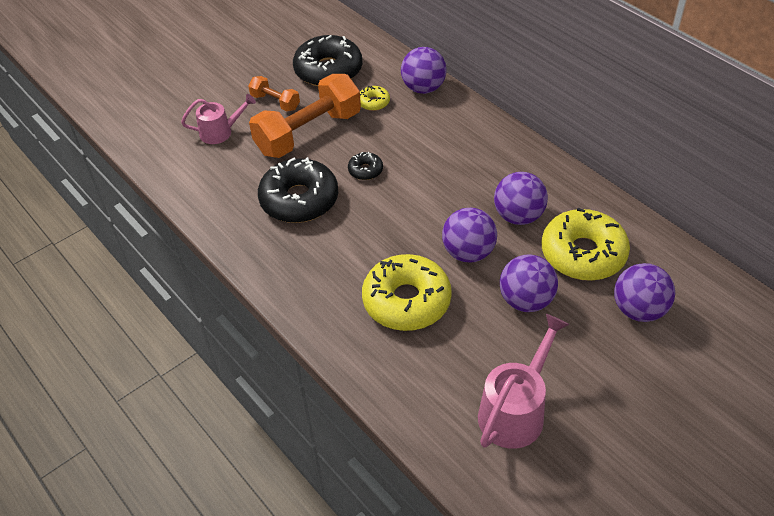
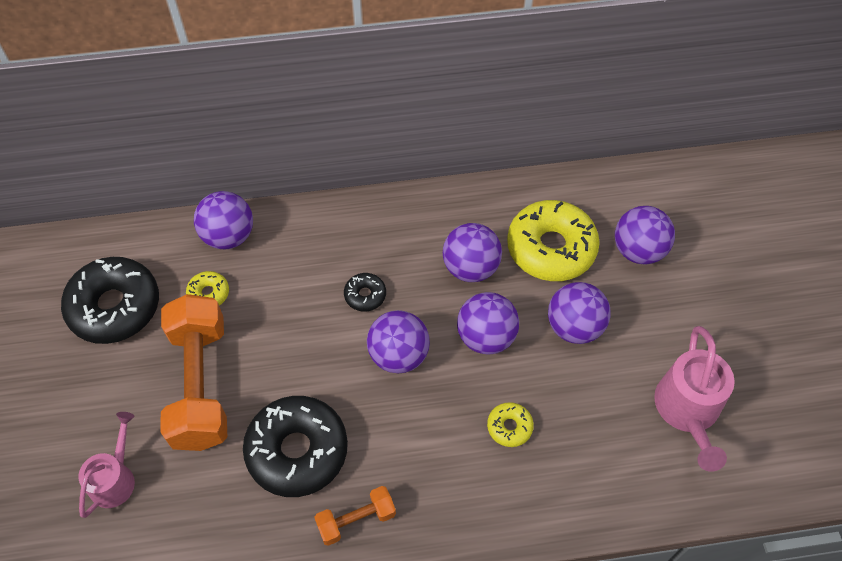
camera: 60 degrees left, 10 degrees up
(275, 102) = (117, 391): orange dumbbell -> orange dumbbell (356, 520)
(365, 170) = (305, 361): black donut -> black donut (365, 295)
(406, 301) = (509, 427): yellow donut -> yellow donut, size x0.45
(411, 213) = (398, 355): none -> purple ball
(516, 410) = (687, 412): pink watering can -> pink watering can turned 150 degrees counterclockwise

